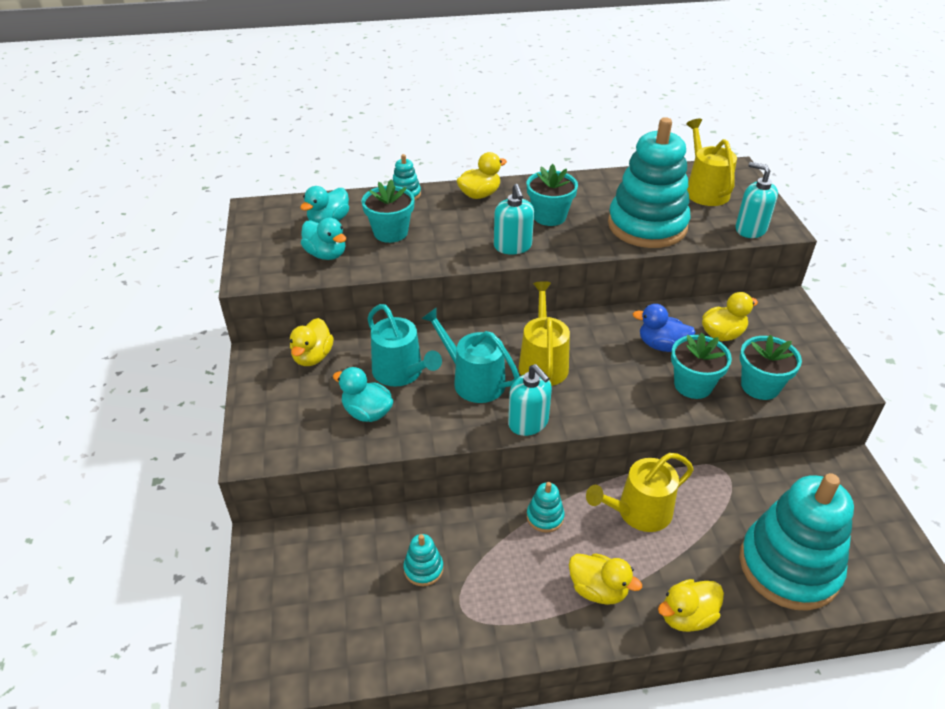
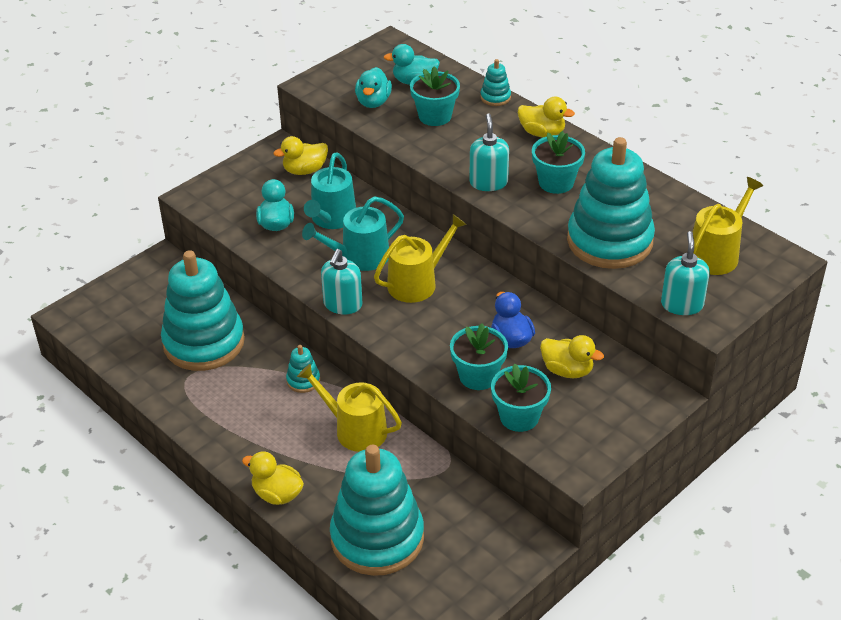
camera: 55 degrees right, 0 degrees up
(423, 569) = (204, 342): turquoise stacking toy -> turquoise stacking toy, size x2.48
(473, 381) = (359, 257): turquoise watering can -> turquoise watering can turned 120 degrees counterclockwise
(512, 246) = (488, 182): turquoise soap dispenser -> turquoise soap dispenser turned 135 degrees clockwise
(598, 590) = (261, 437): yellow duck -> none

